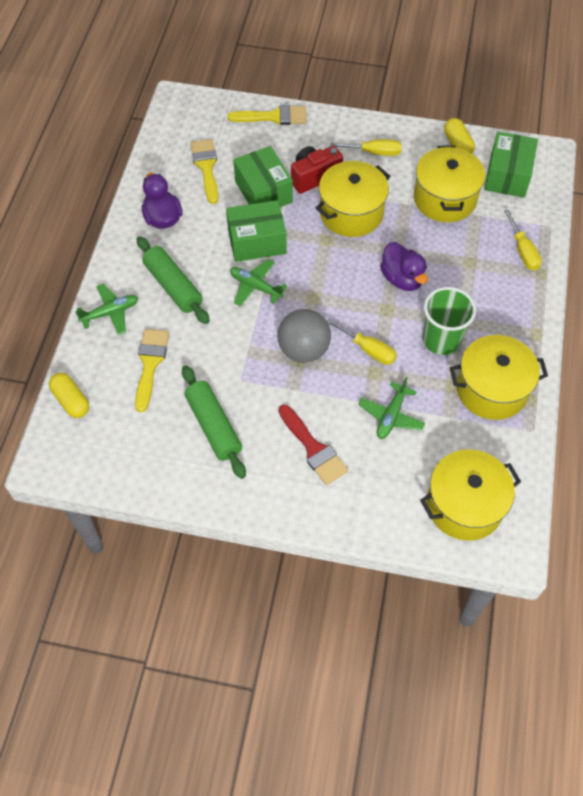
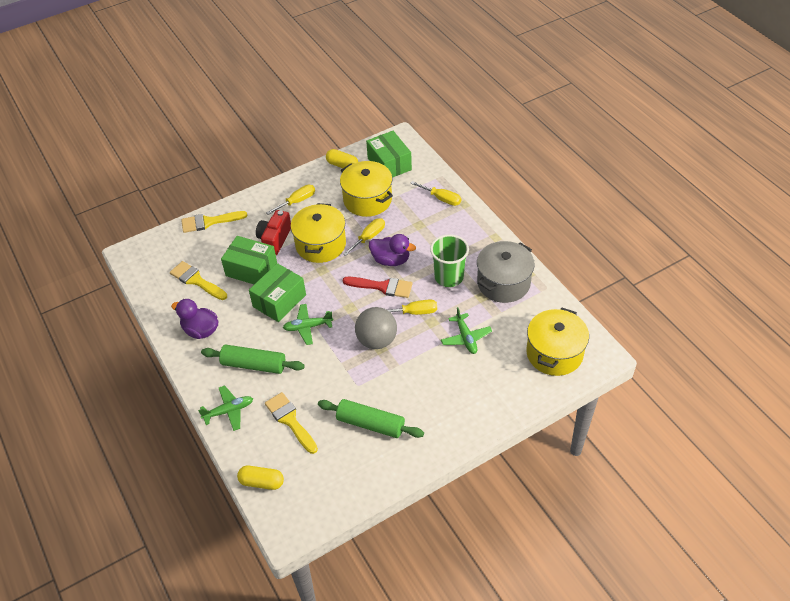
camera: 40 degrees left, 10 degrees down
(110, 313) = (229, 411): green plane -> green plane turned 45 degrees clockwise
(274, 117) = (209, 222): yellow brush -> yellow brush turned 150 degrees counterclockwise
(313, 449) = (442, 389): red brush -> red brush (382, 287)
(405, 239) = (369, 237): none -> yellow screwdriver
(491, 389) = (503, 283): yellow pot -> grey pot

